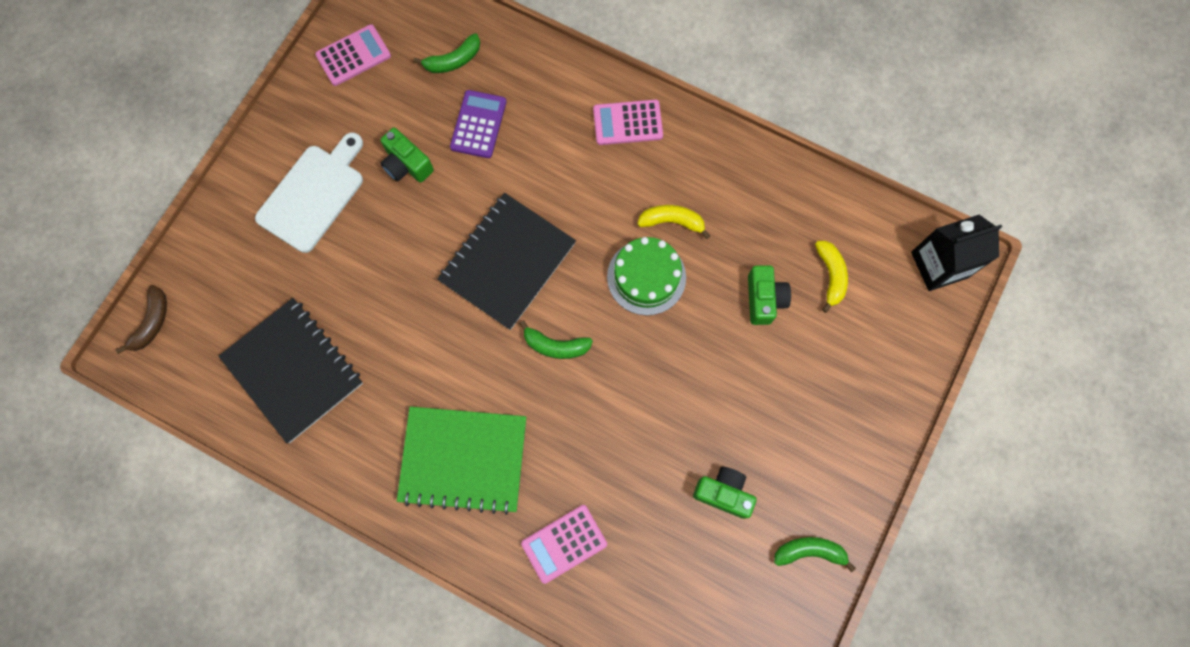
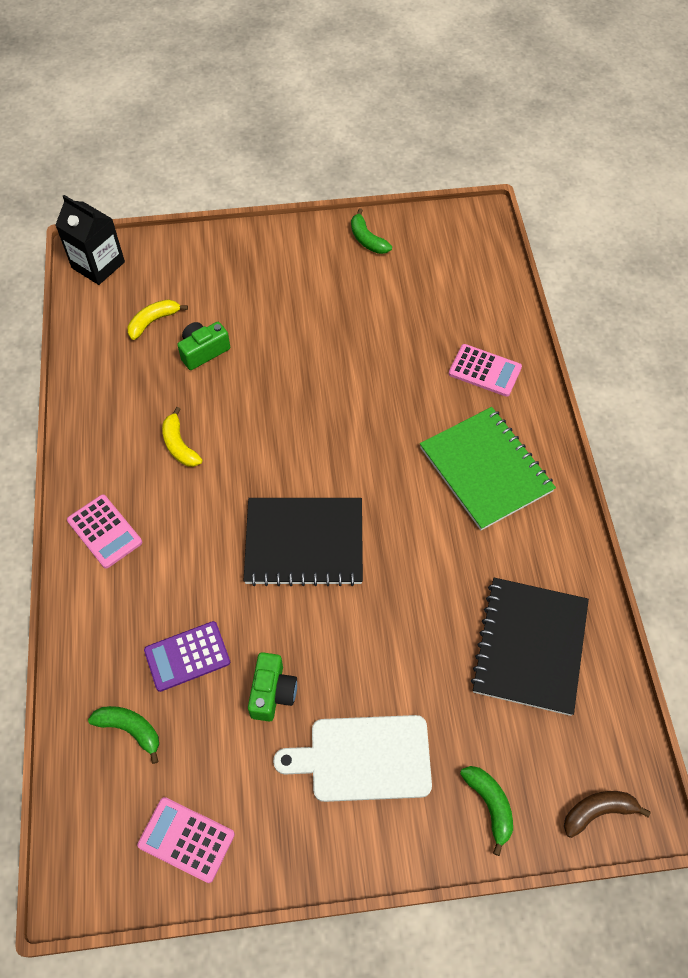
camera: 125 degrees left, 15 degrees down
(555, 346) = (347, 463): green banana -> green banana (489, 805)
(646, 277) = (242, 435): green cake -> none
(723, 493) = (369, 301): green camera -> none

